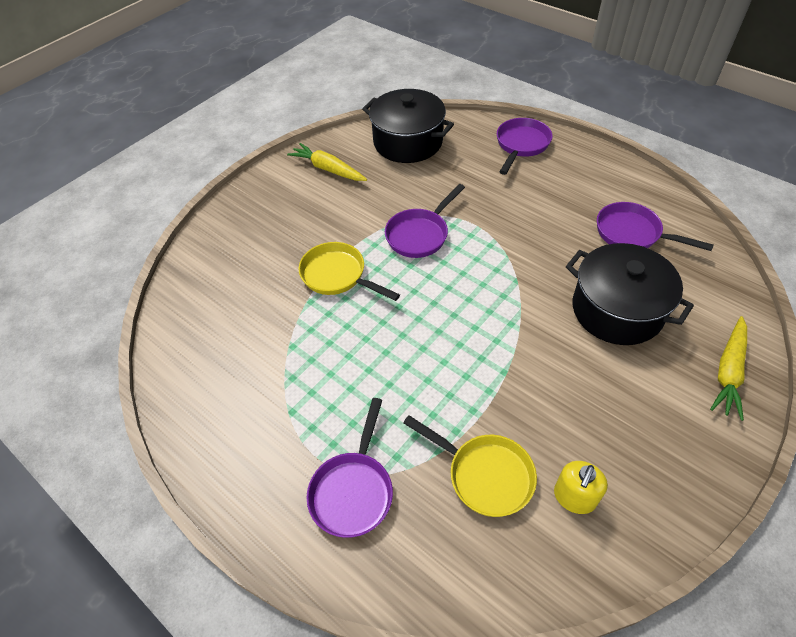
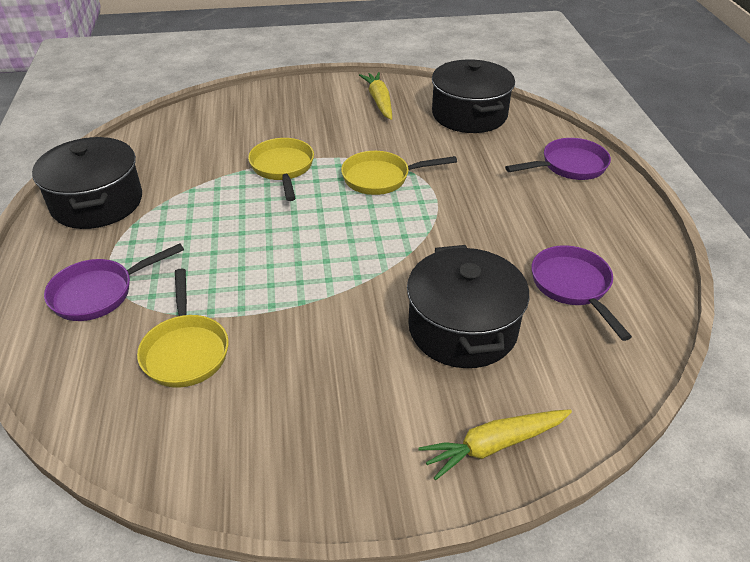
camera: 40 degrees right, 10 degrees down
(227, 418) = (97, 202): none -> black pot
(420, 234) = (381, 178): purple pan -> yellow pan
(574, 497) = (221, 416): yellow soap dispenser -> none

